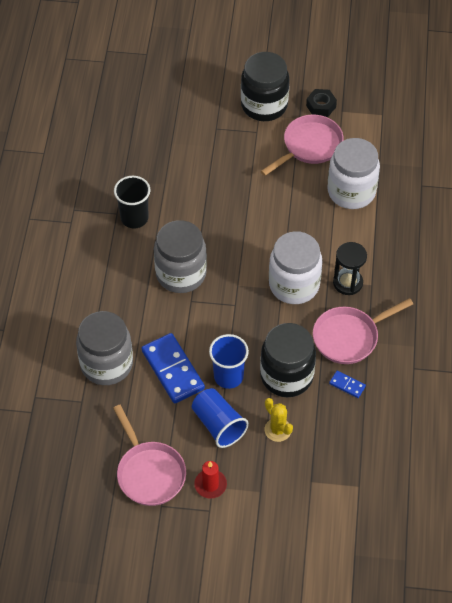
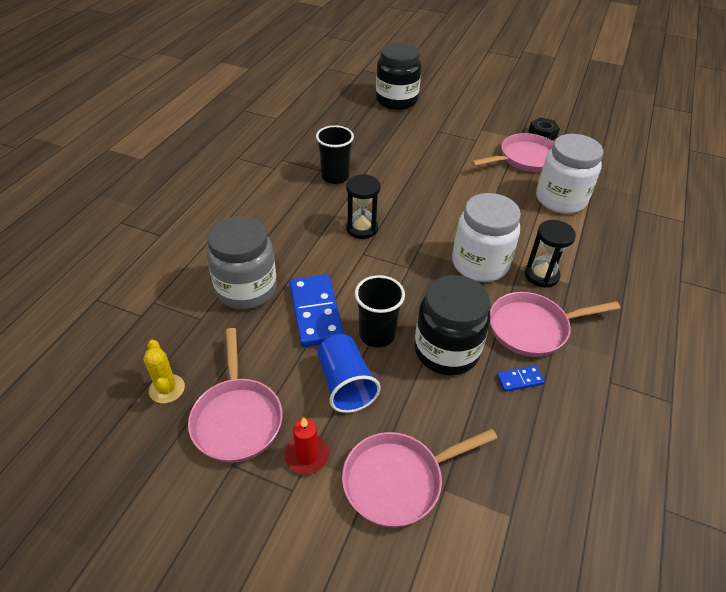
camera: 15 degrees right, 10 degrees down
(181, 274) = (362, 228): grey jar -> black hourglass
(228, 376) = (377, 334): blue cup -> black cup
(264, 105) = (488, 124): black jar -> black jar (396, 100)
(277, 430) = (417, 410): yellow cactus -> yellow cactus (167, 389)
(279, 484) = (398, 480): none -> pink pan
(347, 385) = (520, 380): blue domino -> blue domino turned 60 degrees counterclockwise

